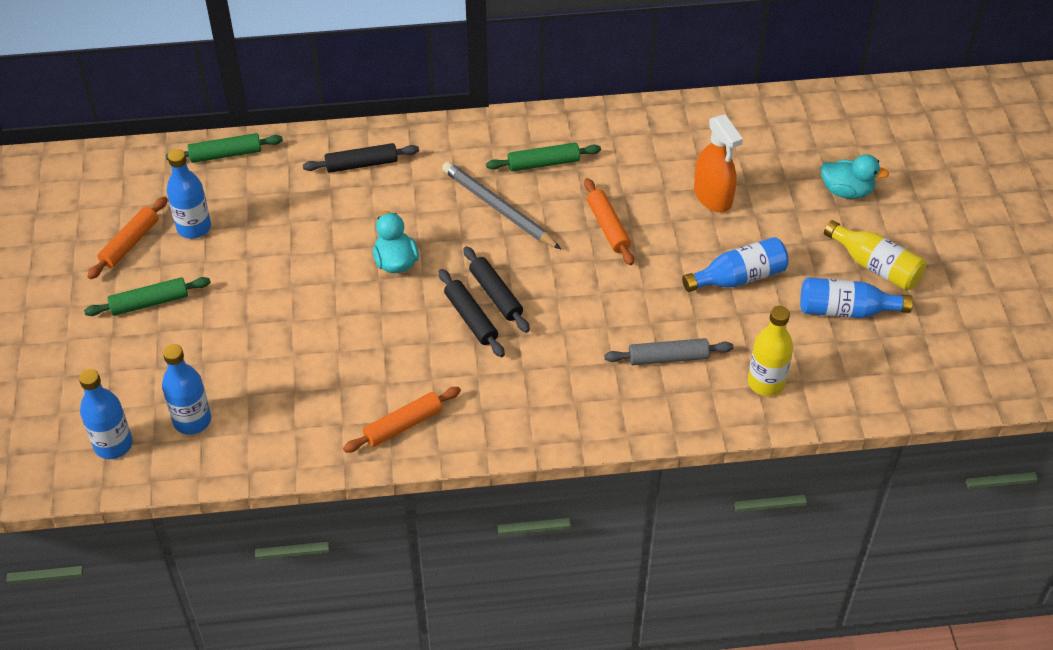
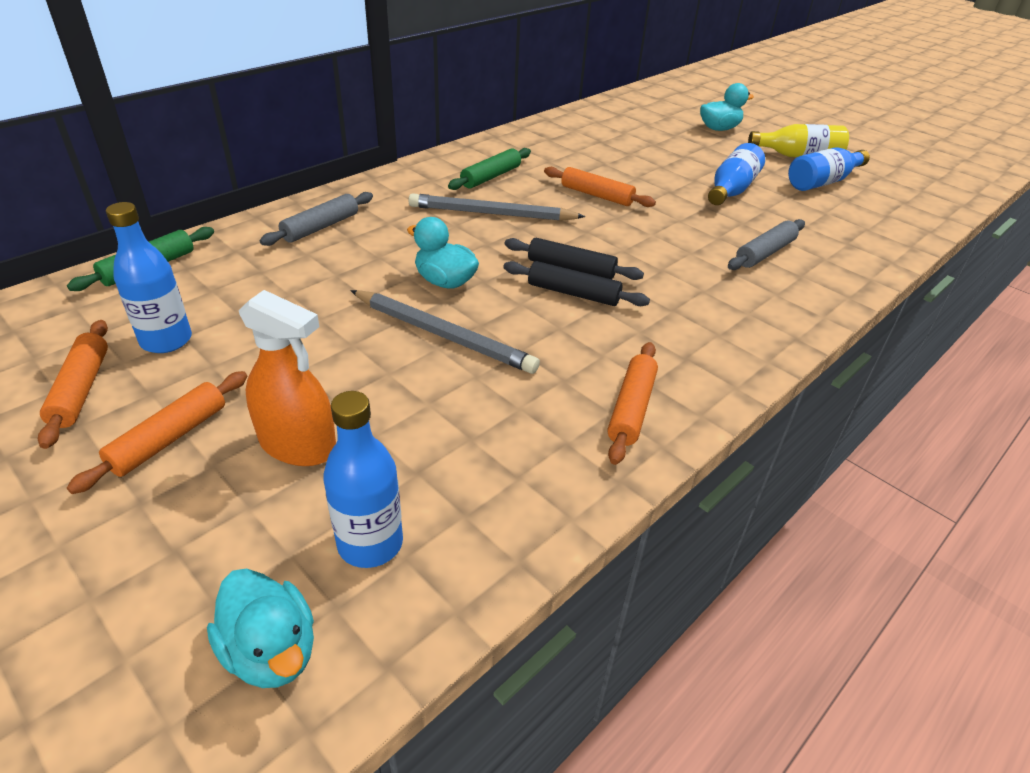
camera: 40 degrees left, 10 degrees down
(113, 445) = (271, 651): blue bottle -> turquoise duck
(149, 302) = (169, 438): green rolling pin -> orange rolling pin
(350, 308) = (443, 335): none -> grey pencil
(361, 164) = (320, 227): black rolling pin -> grey rolling pin
(713, 196) = (643, 156): orange spray bottle -> orange spray bottle (298, 445)
(766, 383) = (849, 239): yellow bottle -> none

